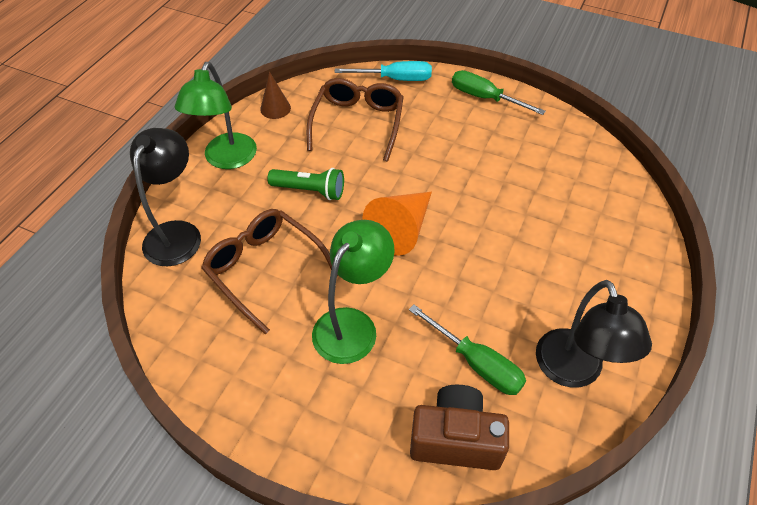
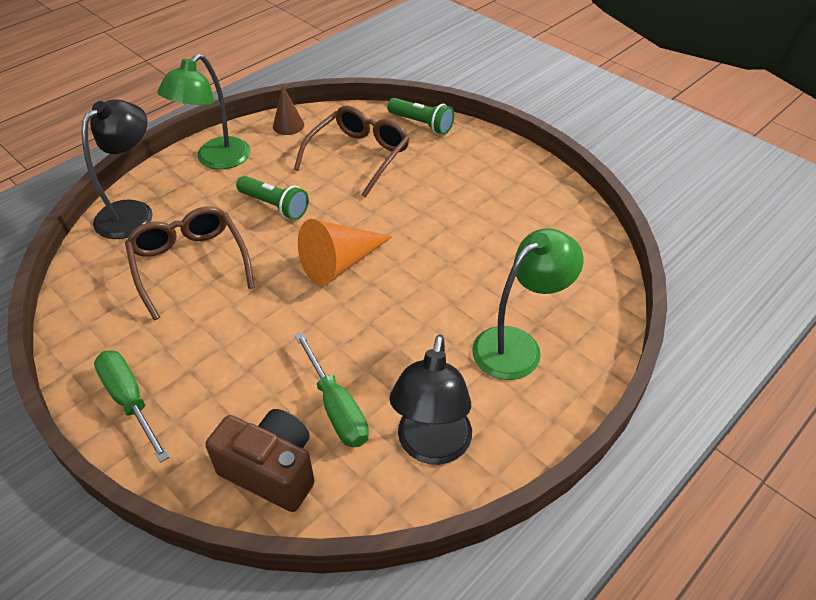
camera: 20 degrees right, 5 degrees down
(352, 324) = (239, 336): green lamp -> green lamp (517, 345)
(395, 79) = (421, 124): turquoise screwdriver -> green flashlight
(484, 98) = (503, 162): green screwdriver -> green screwdriver (130, 401)

